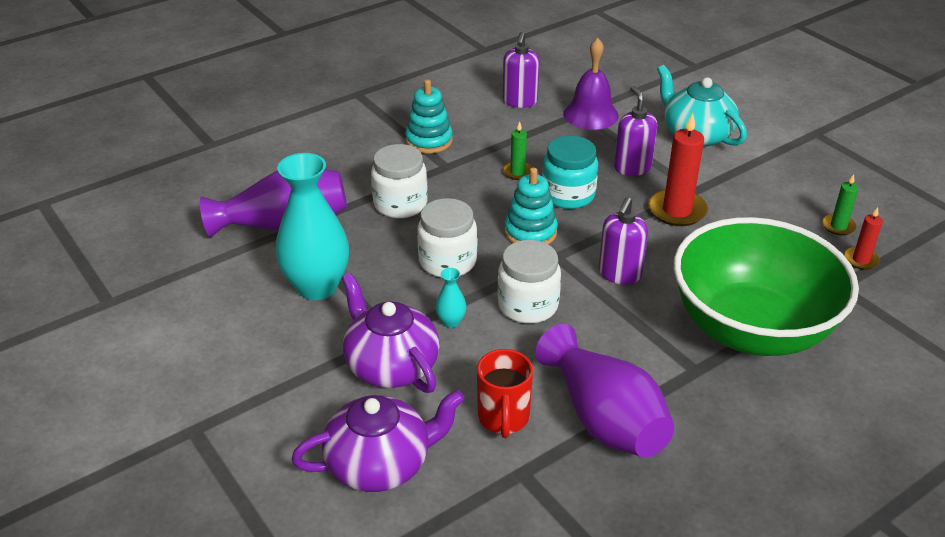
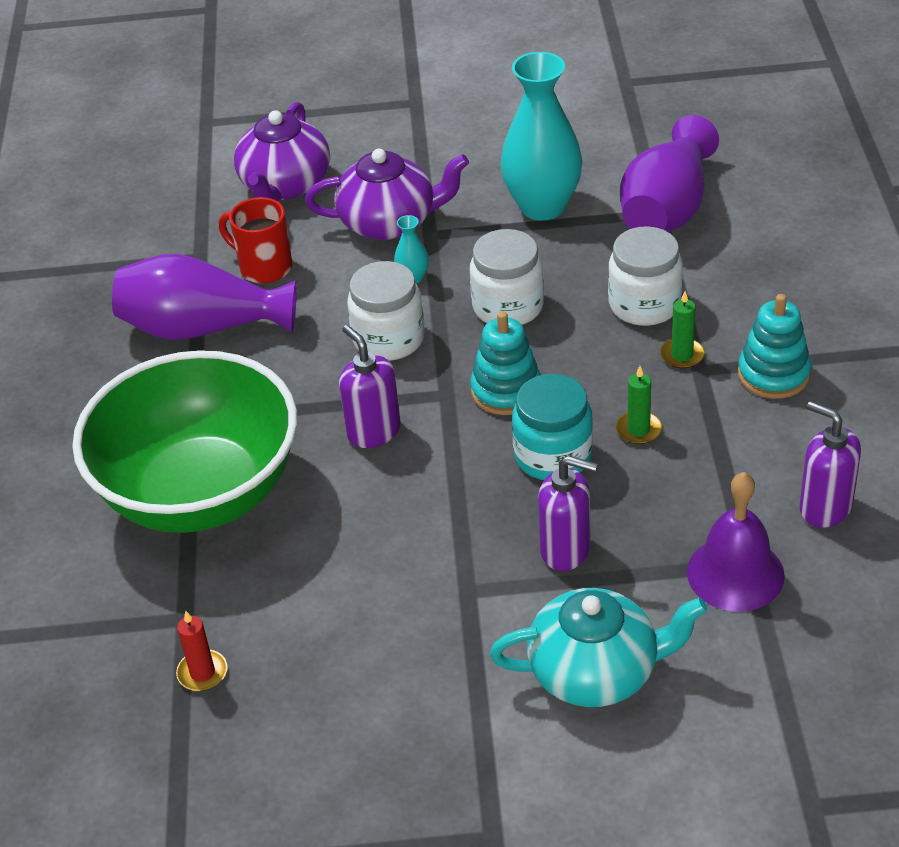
camera: 125 degrees right, 5 degrees up
(677, 210) = (440, 545): red candle -> none
(838, 226) = (275, 697): green candle -> green candle (682, 355)

